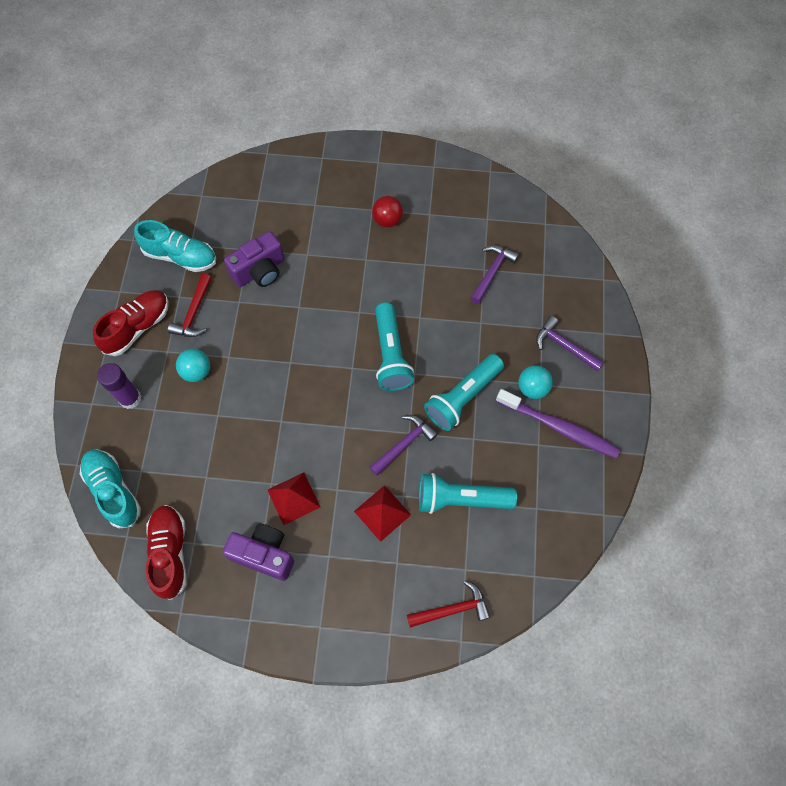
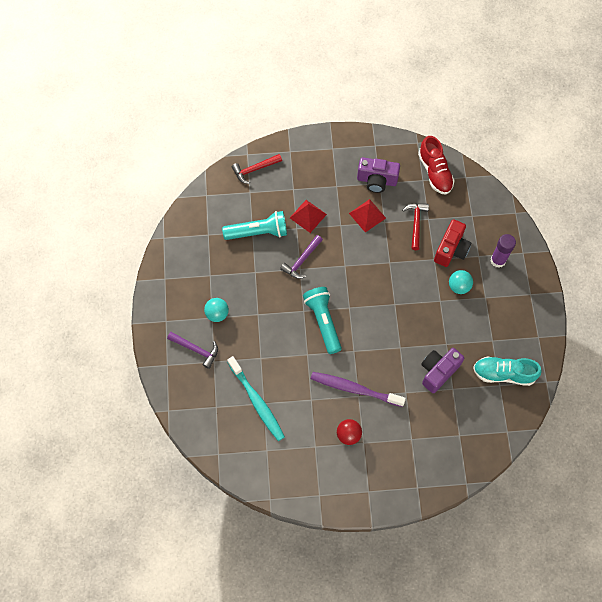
camera: 170 degrees right, 0 degrees up
(113, 491) = (484, 201): turquoise shoe -> none
(137, 327) = (513, 311): red shoe -> none
(189, 425) = (451, 249): none -> red camera
(194, 313) = (476, 329): red hammer -> red hammer (416, 223)
(462, 397) = (266, 299): turquoise flashlight -> none
(492, 272) = (257, 401): purple hammer -> turquoise toothbrush
(559, 427) = (196, 289): purple toothbrush -> purple toothbrush (355, 389)

